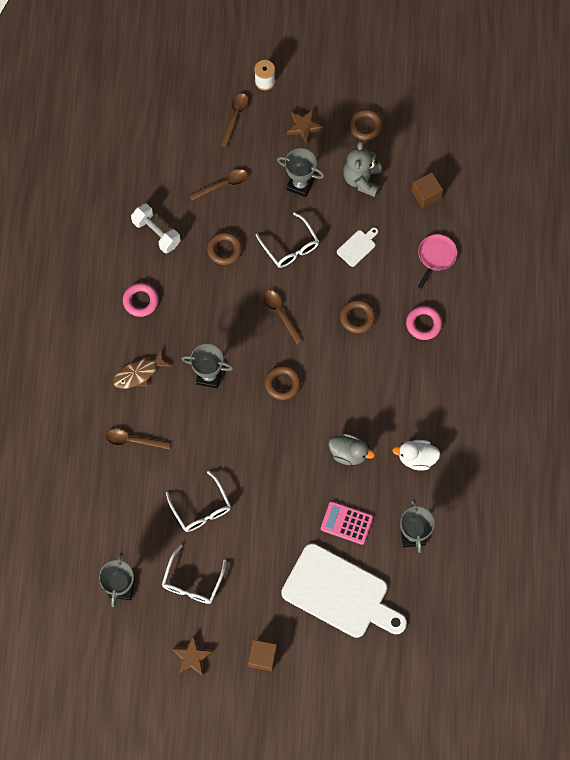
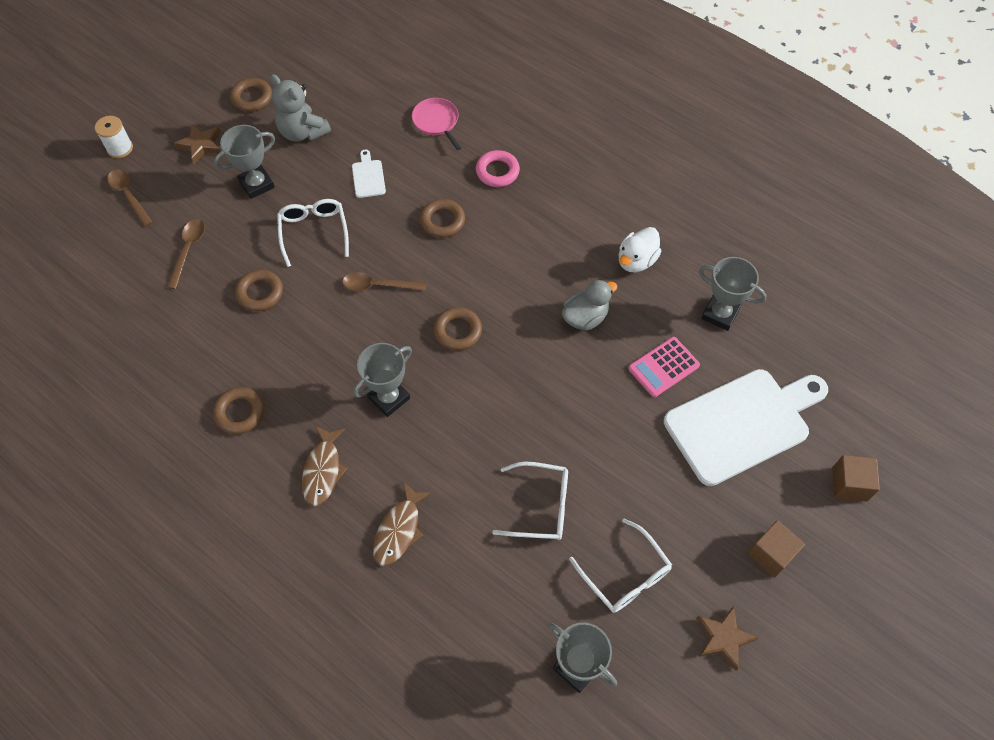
camera: 55 degrees left, 10 degrees down
(133, 440) = (399, 530): brown spoon -> brown fish
(140, 301) = (240, 412): pink ring -> brown ring
(156, 233) = (178, 346): white dumbbell -> none
(290, 247) = (314, 232): white glasses -> white glasses turned 105 degrees counterclockwise
(426, 195) = (367, 93): brown cube -> brown cube (849, 484)

